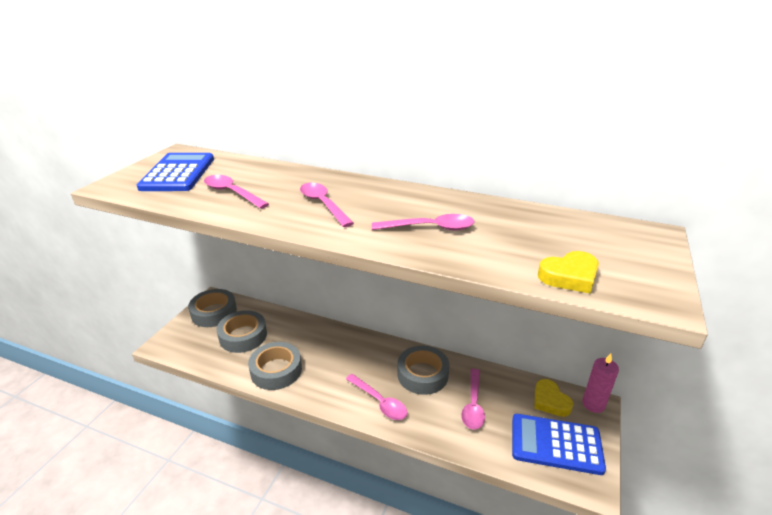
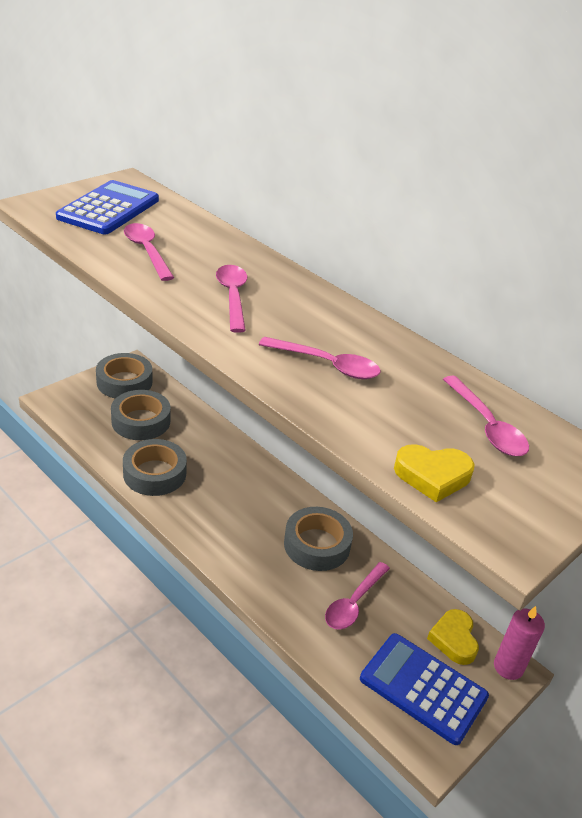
camera: 20 degrees right, 5 degrees up
(379, 402) = (246, 554): pink spoon -> pink spoon (486, 426)

